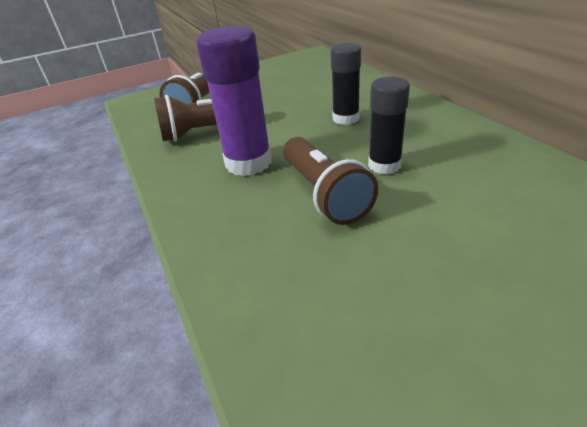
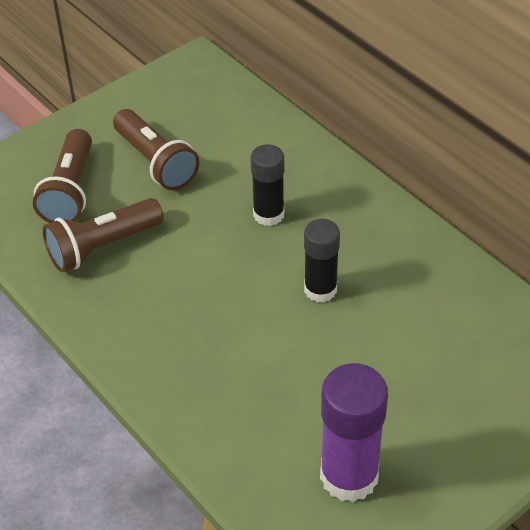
camera: 15 degrees left, 10 degrees up
(248, 163) = (174, 296): purple glue stick -> purple glue stick (349, 476)
(324, 194) = (266, 333): brown flashlight -> brown flashlight (155, 162)

